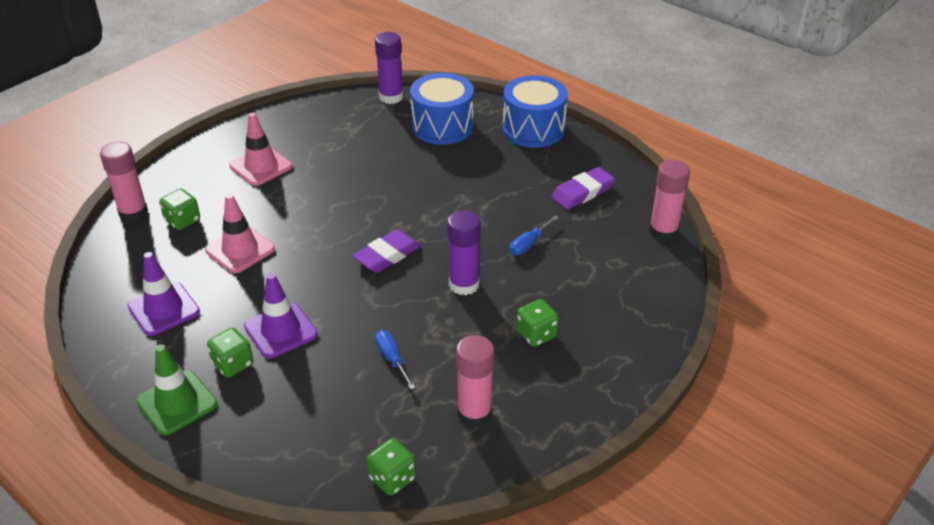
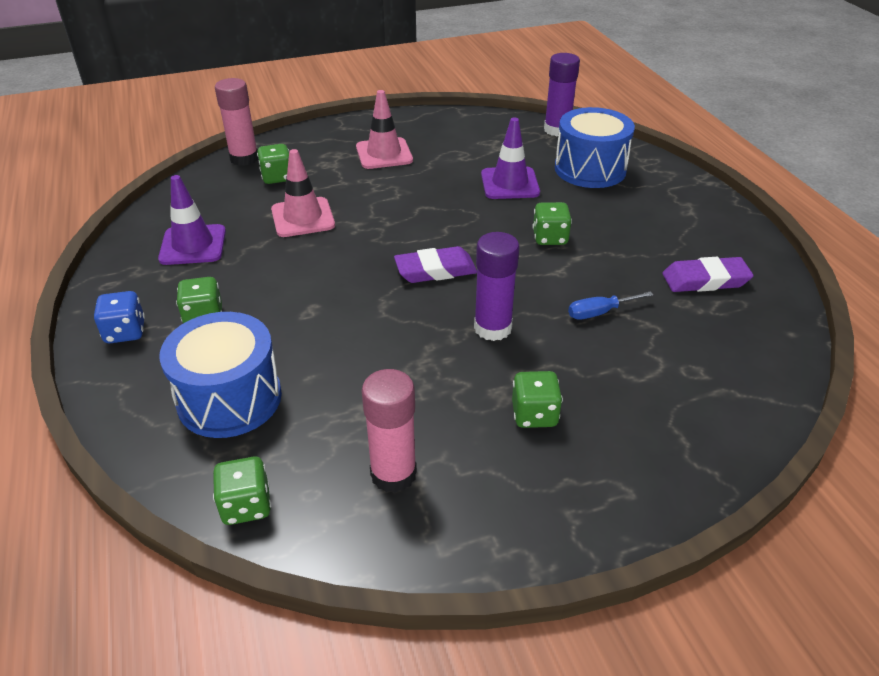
camera: 30 degrees right, 0 degrees up
(177, 402) = (125, 332): green traffic cone -> blue dice
(281, 330) = (273, 303): purple traffic cone -> purple traffic cone (510, 183)
(392, 359) = (354, 375): blue screwdriver -> none
(453, 197) = (550, 238): none -> green dice
(533, 129) = (690, 199): blue drum -> blue drum (229, 398)
(663, 231) = (783, 357): pink glue stick -> none

